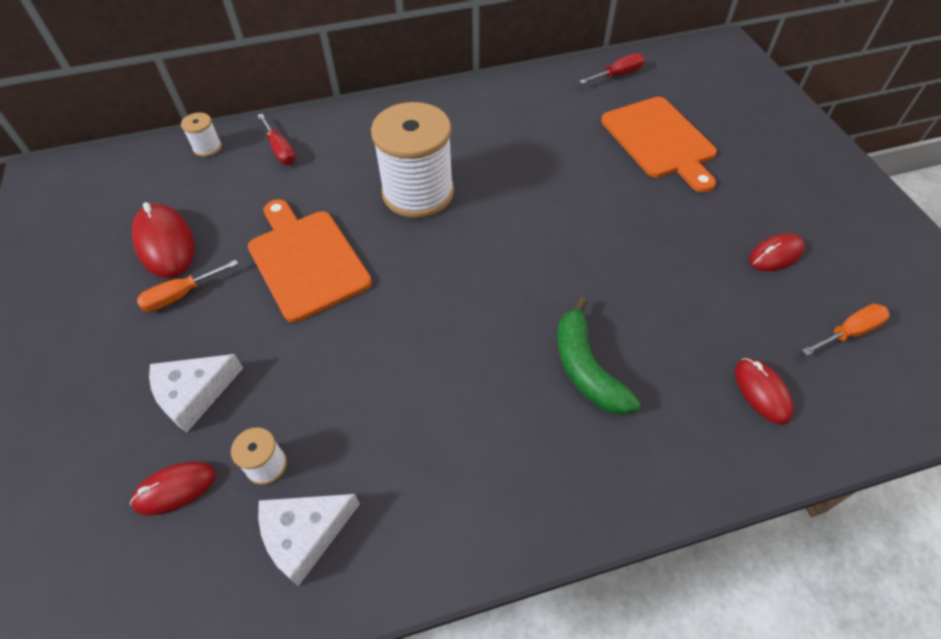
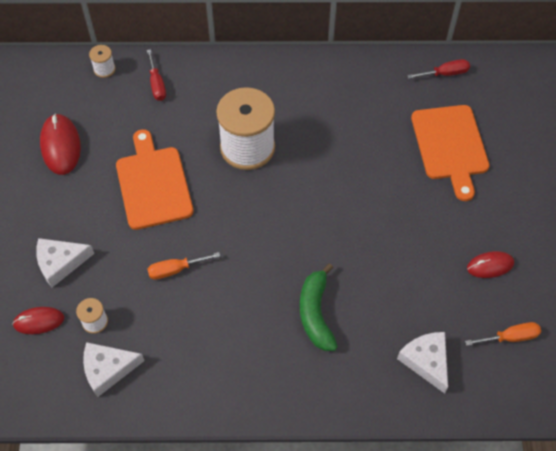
camera: 15 degrees right, 5 degrees up
(181, 295) = (64, 190): orange screwdriver -> orange screwdriver (175, 269)
(762, 392) = (426, 361): red mouse -> white cheese

